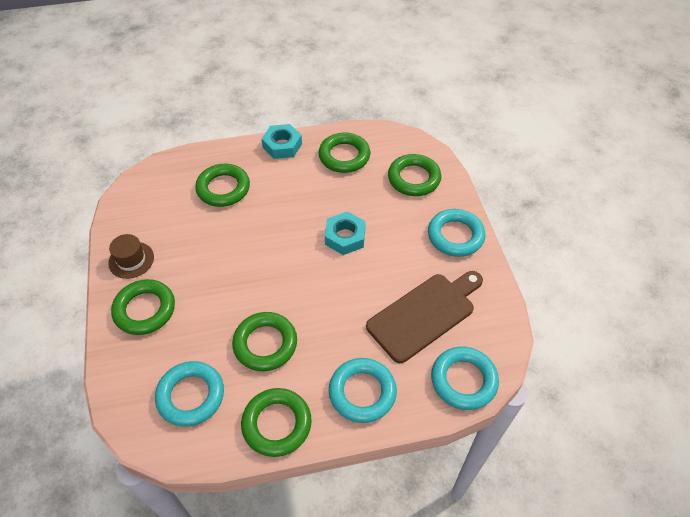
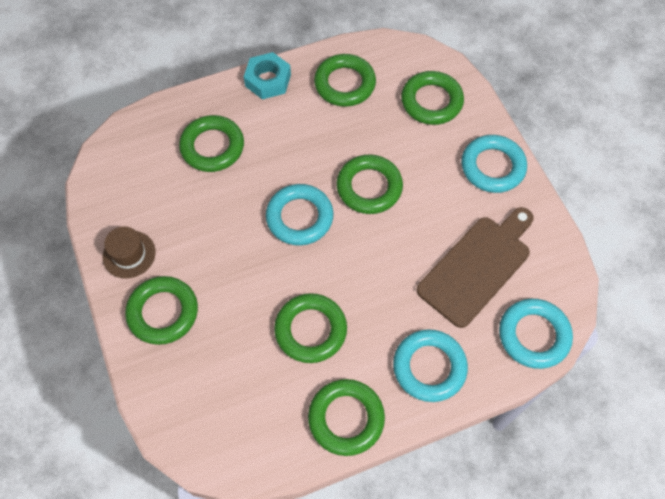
camera: 10 degrees left, 10 degrees up
(191, 396) = (244, 403): turquoise ring -> turquoise ring (299, 217)
(345, 237) = (369, 187): turquoise nut -> green ring

